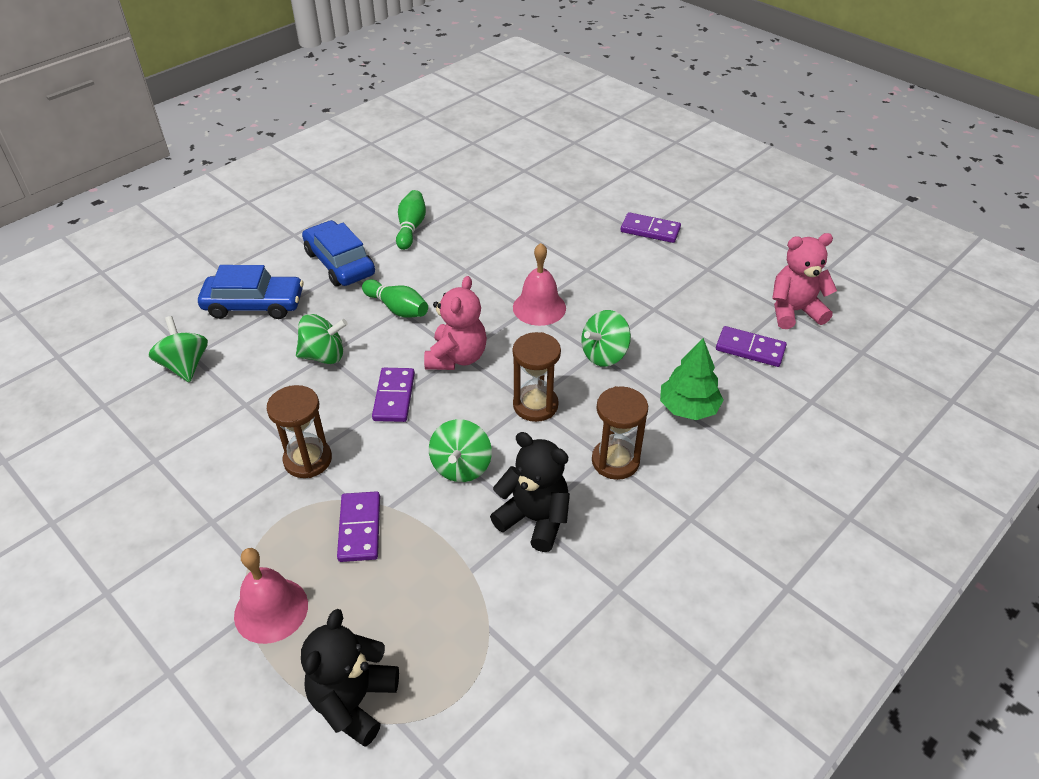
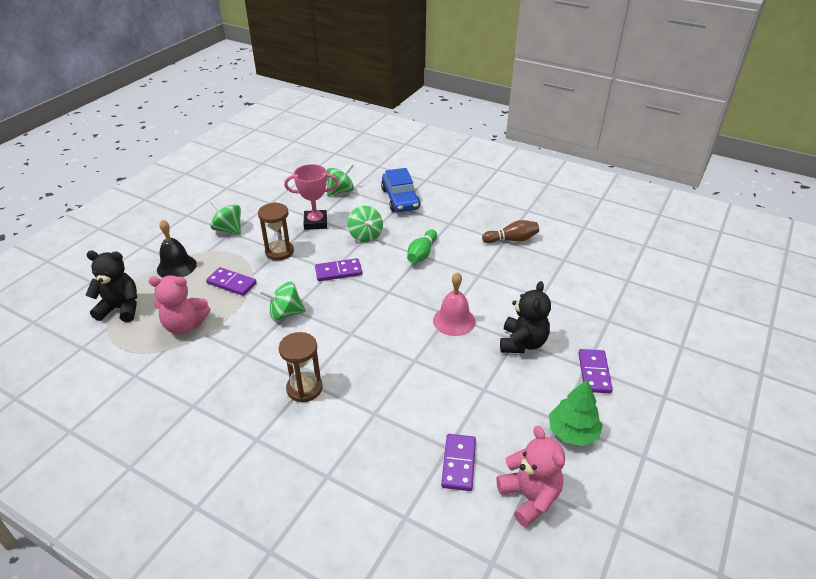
camera: 75 degrees right, 5 degrees down
(255, 407) = (315, 223): none -> pink trophy
(271, 610) = (176, 266): pink bell -> black bell
(340, 263) = (455, 219): blue car -> none
(359, 528) = (232, 283): purple domino -> purple domino turned 45 degrees clockwise
(411, 228) = (511, 240): green bowling pin -> brown bowling pin
(457, 357) = (384, 290): pink teddy bear -> pink teddy bear (185, 325)
(534, 519) = (246, 355): black teddy bear -> black teddy bear (522, 343)
(535, 405) = (349, 337): brown hourglass -> none
(604, 355) = (414, 366): green spinning top -> green spinning top (228, 229)
(688, 408) = (370, 426): green tree -> green tree (572, 432)

